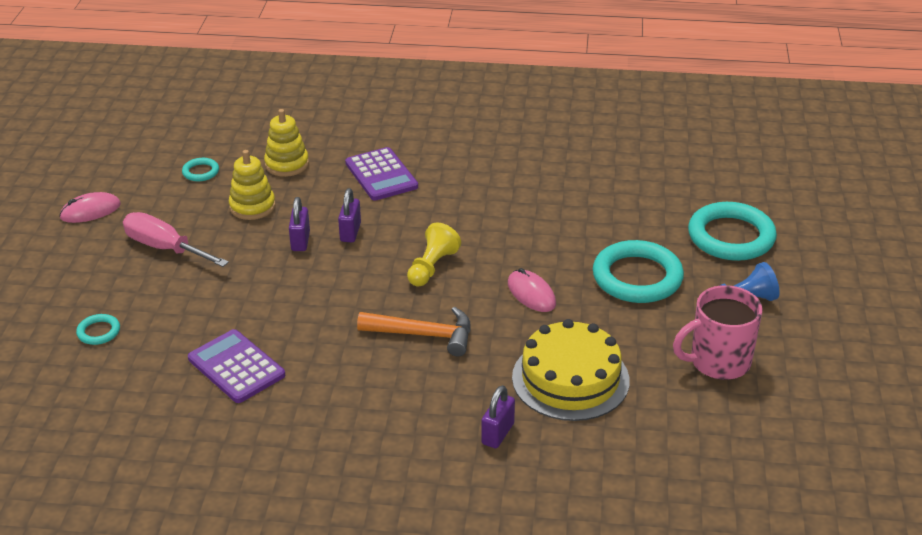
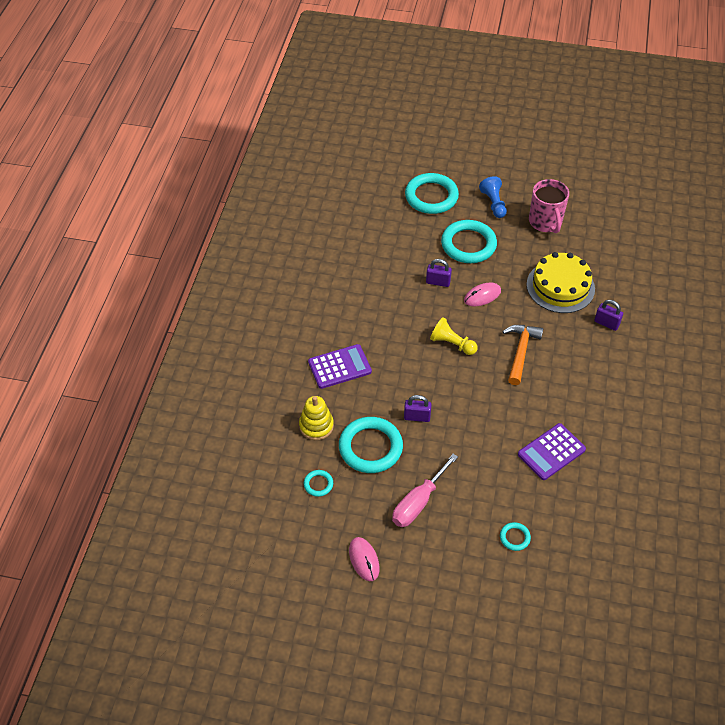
camera: 85 degrees left, 15 degrees up
(252, 206) = (370, 447): yellow stacking toy -> turquoise ring
(350, 232) = (409, 387): purple padlock -> purple padlock (438, 282)

